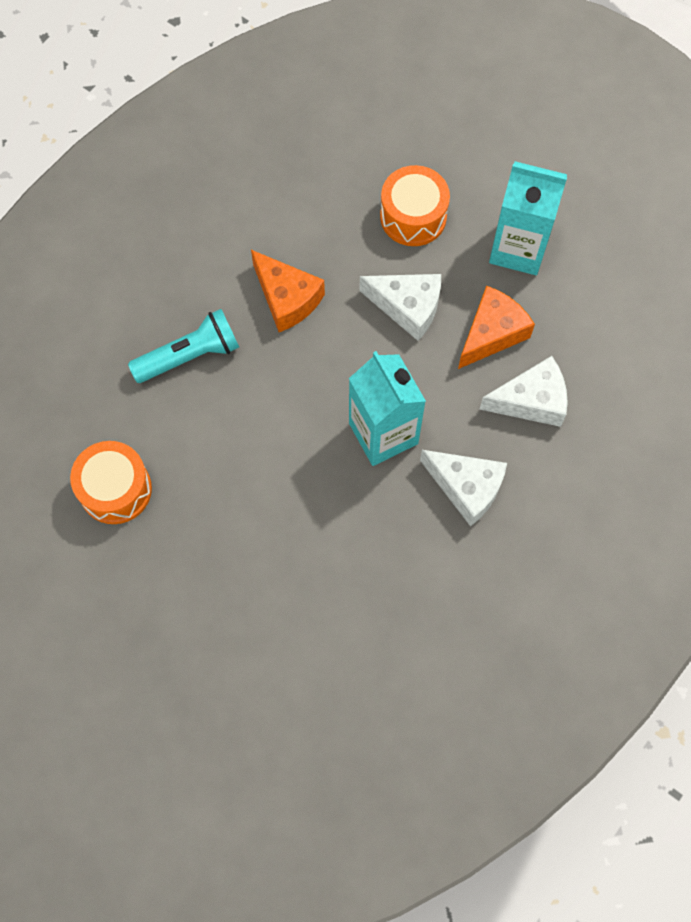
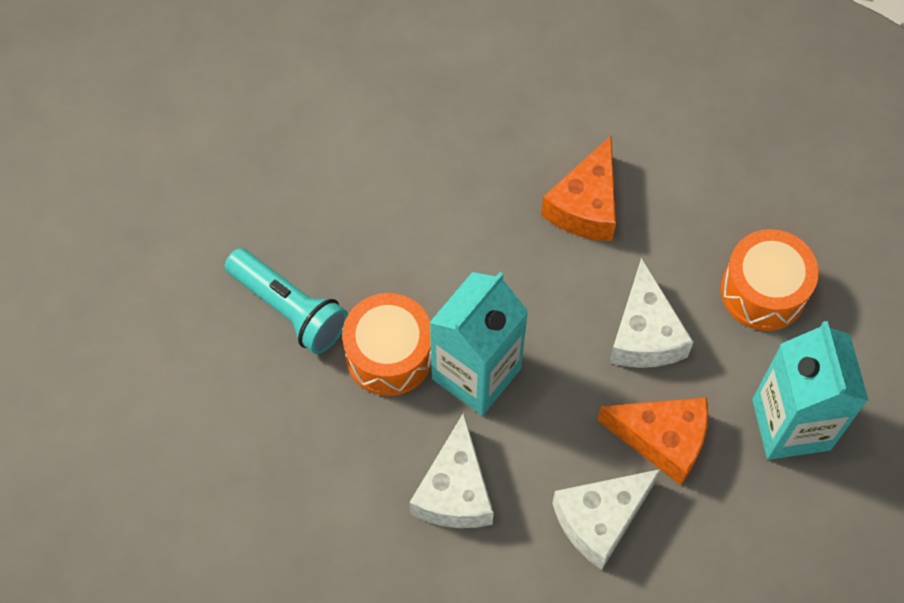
camera: 65 degrees right, 5 degrees down
(115, 489) = (284, 141): orange drum -> orange drum (389, 354)
(189, 355) = (467, 141): turquoise flashlight -> turquoise flashlight (290, 308)
(531, 401) = (600, 520): white cheese -> white cheese turned 90 degrees clockwise

